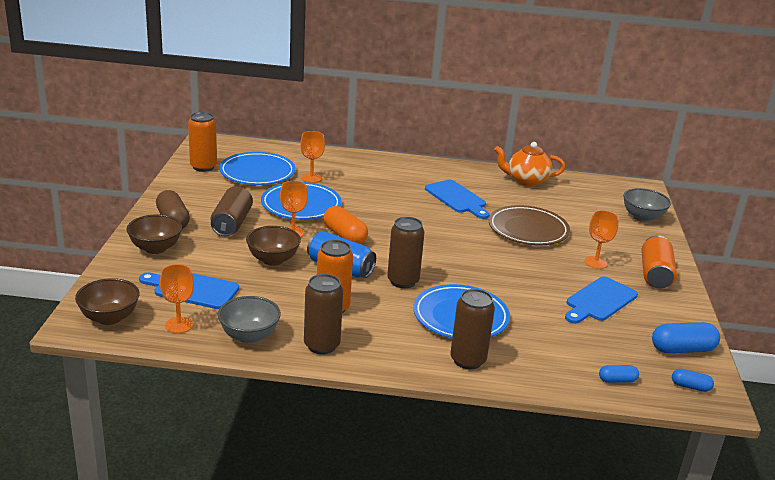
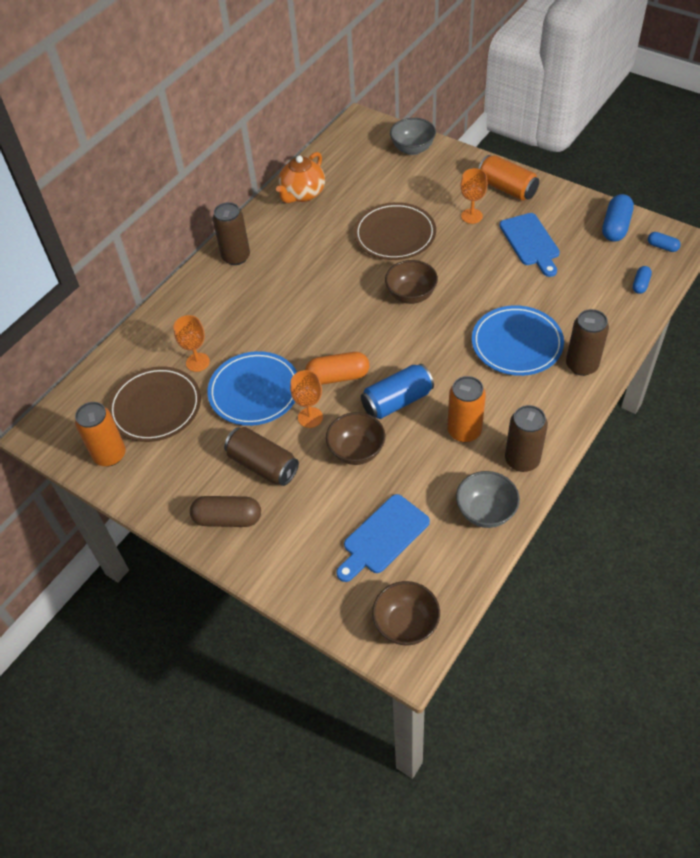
camera: 55 degrees left, 25 degrees up
(155, 248) = (283, 550): brown bowl -> brown bowl (411, 295)
(179, 325) = (444, 565): orange goblet -> none
(257, 172) = (156, 407): blue plate -> brown plate
(403, 281) = (442, 362): brown can -> brown can (236, 257)
(457, 198) = (309, 260): blue cutting board -> none
(690, 386) = (662, 247): blue capsule -> blue capsule turned 75 degrees clockwise

